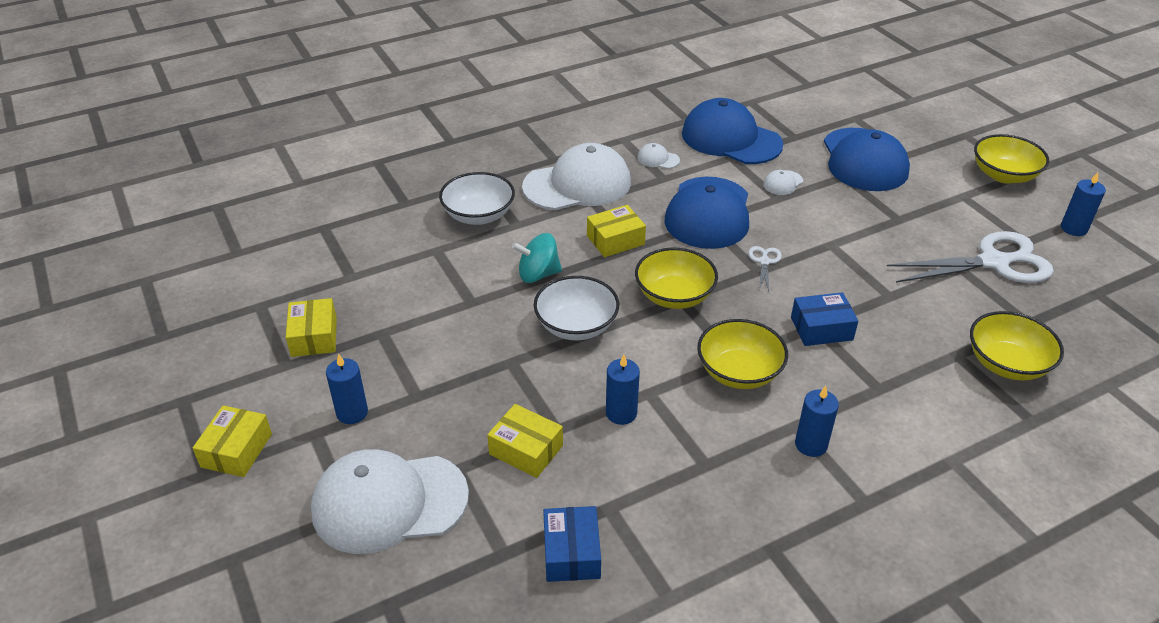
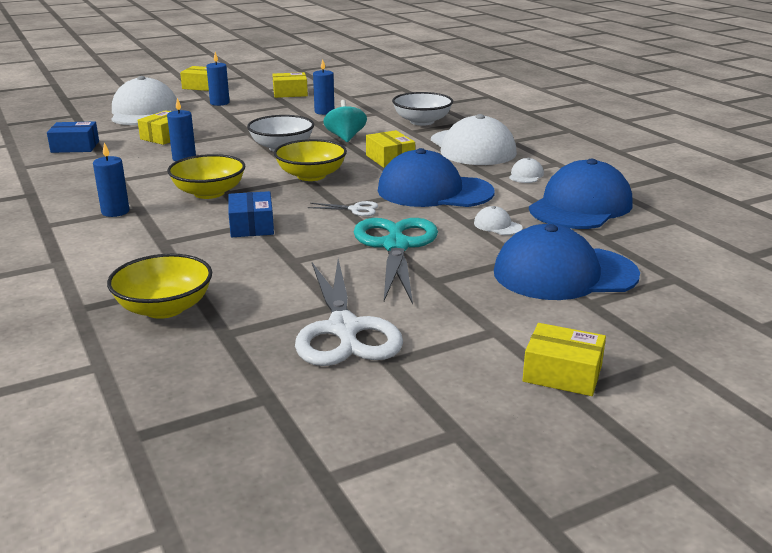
camera: 90 degrees right, 15 degrees down
(841, 237) = (396, 246): none -> turquoise scissors
(1004, 175) = (562, 373): yellow bowl -> yellow box
(1073, 228) = (423, 410): blue candle -> blue candle (324, 112)

